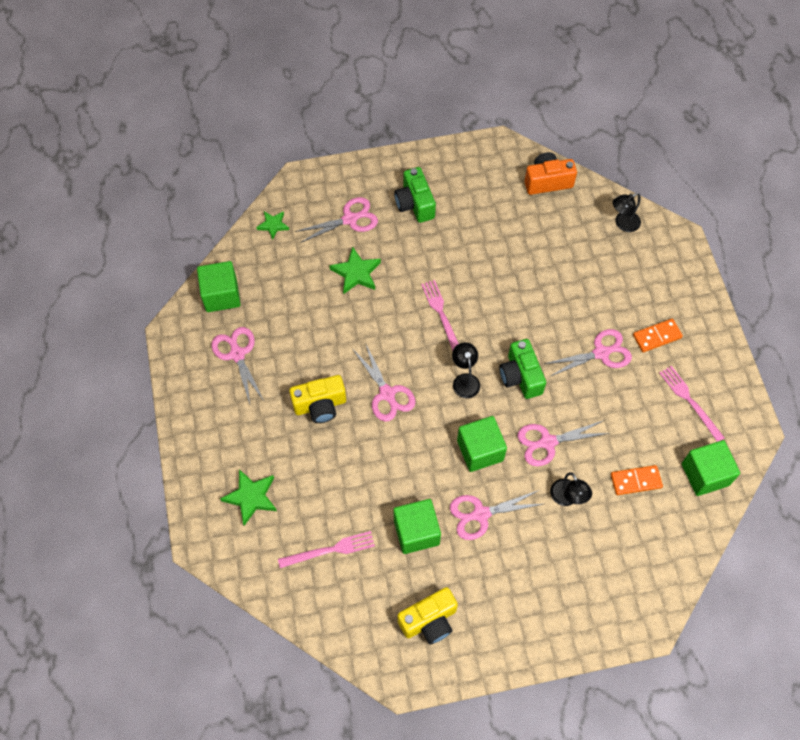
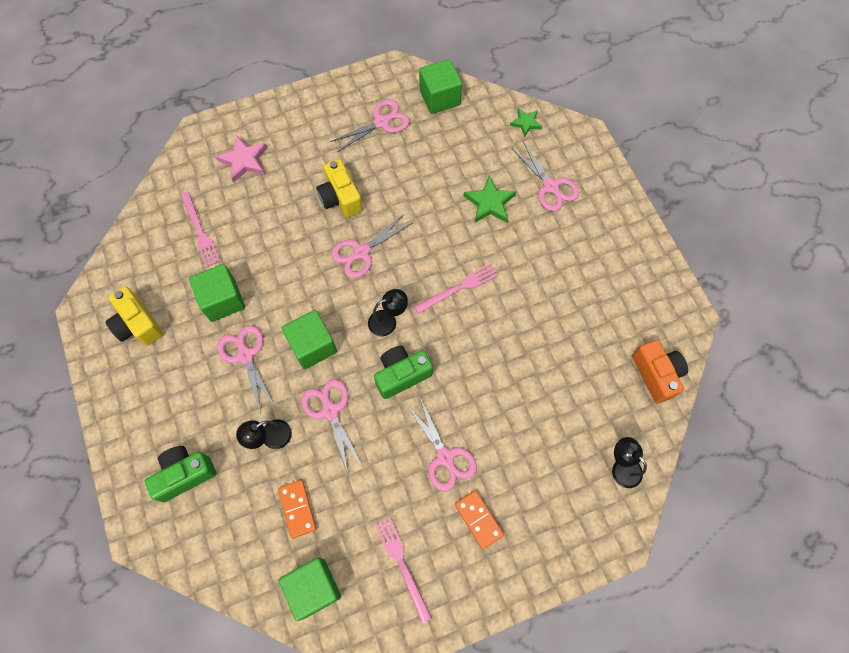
camera: 80 degrees right, 5 degrees up
(251, 497) = (244, 161): green star -> pink star
(414, 204) = (586, 242): green camera -> green camera (185, 474)
(690, 401) = (402, 564): pink fork -> pink fork turned 75 degrees counterclockwise

